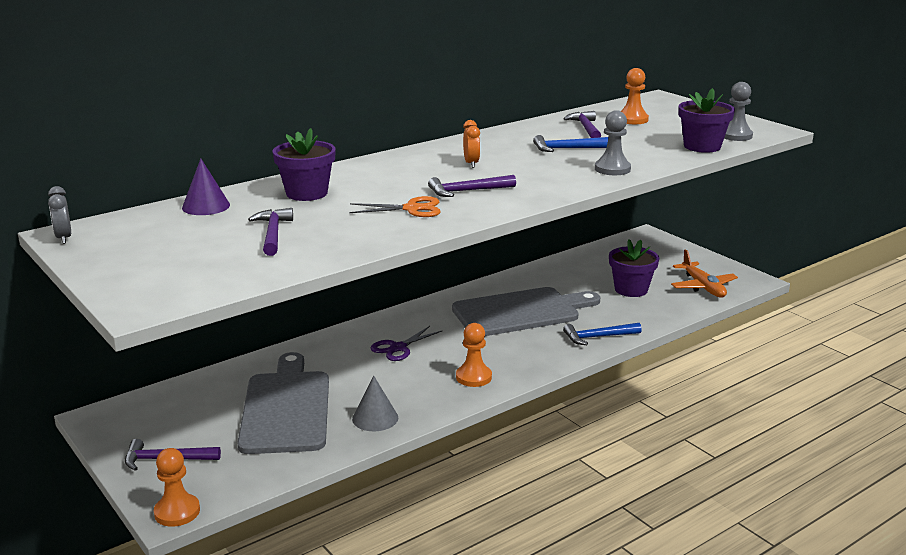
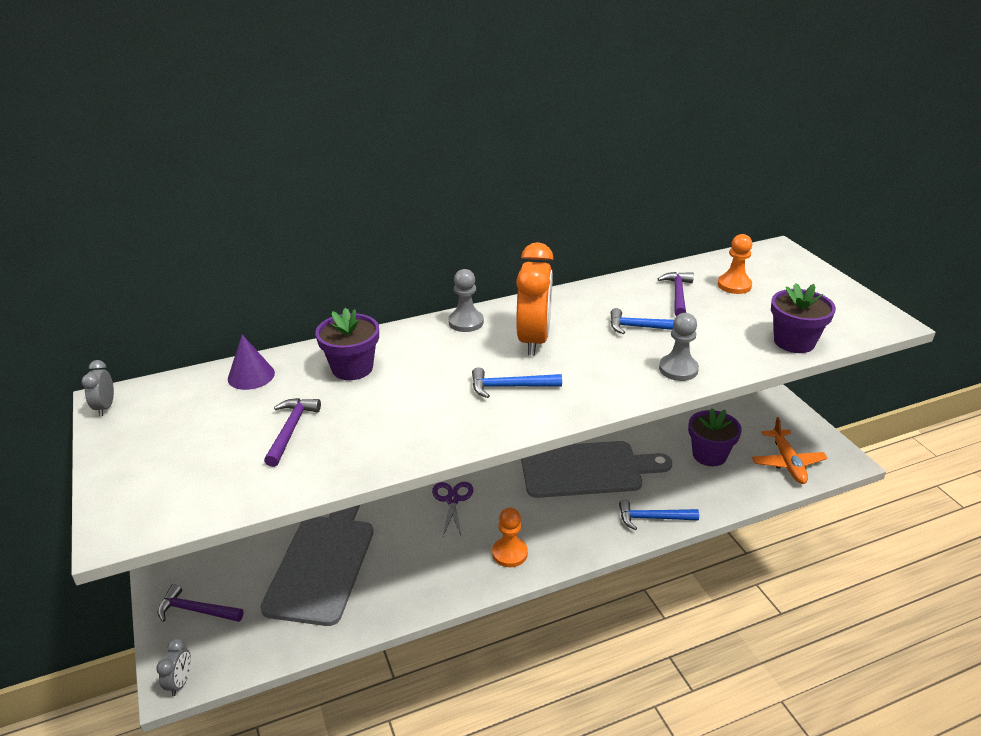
camera: 15 degrees right, 10 degrees up
(177, 512) = (180, 682): orange pawn -> grey clock
(375, 418) = (397, 592): grey cone -> none
(398, 348) = (452, 500): purple scissors -> purple scissors turned 120 degrees clockwise
(411, 209) = (441, 409): orange scissors -> none
(467, 191) = (510, 387): purple hammer -> blue hammer
(471, 163) = (533, 340): orange clock -> orange clock, size x2.19
(735, 136) = (840, 327): grey pawn -> grey pawn (466, 322)

